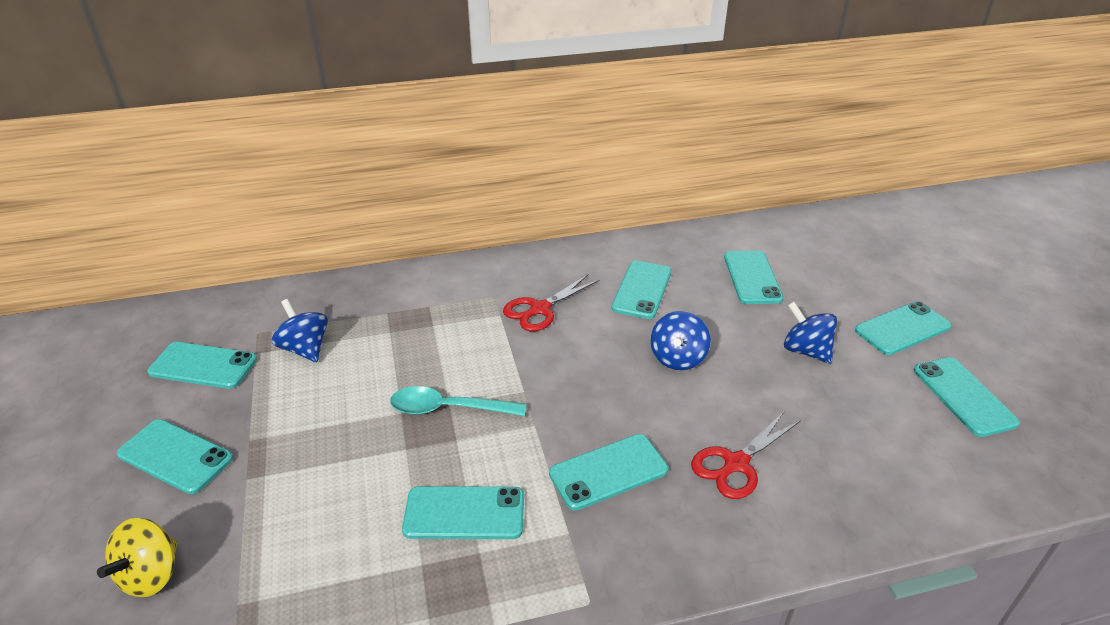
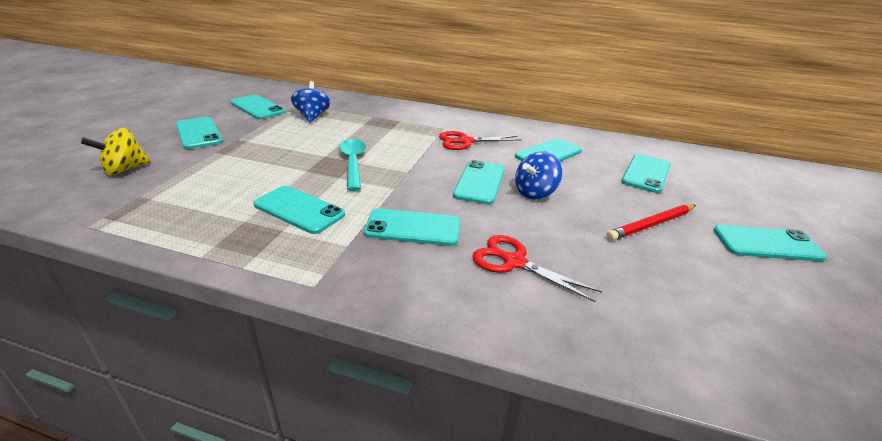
camera: 30 degrees right, 5 degrees down
(448, 409) = (353, 163): turquoise spoon -> turquoise spoon turned 45 degrees clockwise
(736, 463) = (514, 262): red scissors -> red scissors turned 45 degrees clockwise
(805, 351) = (651, 224): blue spinning top -> red pencil
(963, 396) = (795, 309): turquoise phone -> turquoise phone (479, 182)

